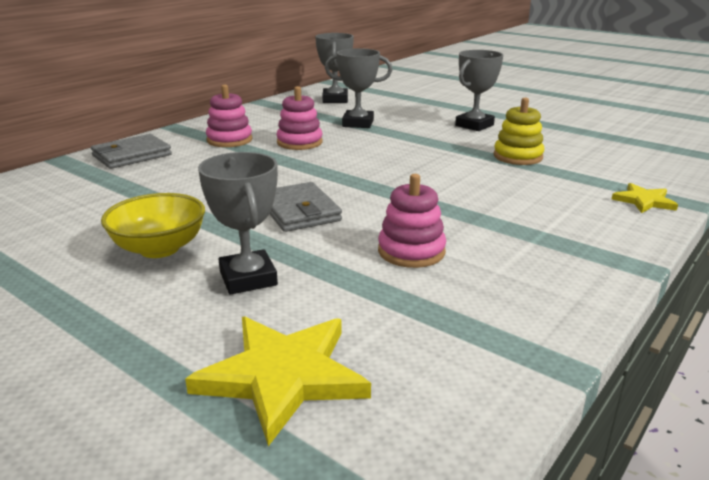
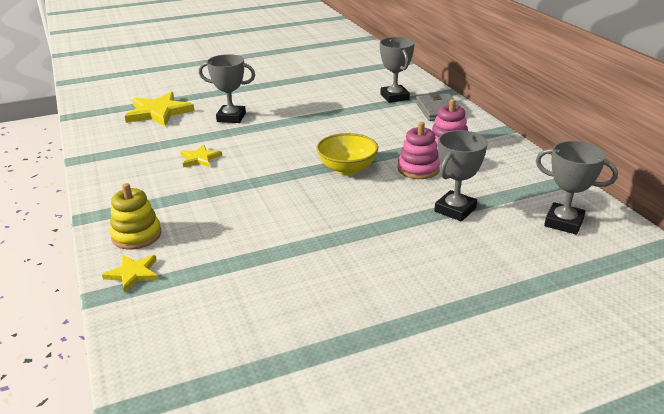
camera: 120 degrees right, 5 degrees up
(159, 248) = (285, 104): yellow bowl -> yellow bowl (347, 168)
(299, 211) = (286, 142): grey wallet -> none
(411, 251) = (200, 158): pink stacking toy -> yellow star
(474, 125) = (395, 278): grey trophy -> grey trophy (394, 97)
(518, 156) = (282, 260): yellow stacking toy -> yellow stacking toy (136, 235)

